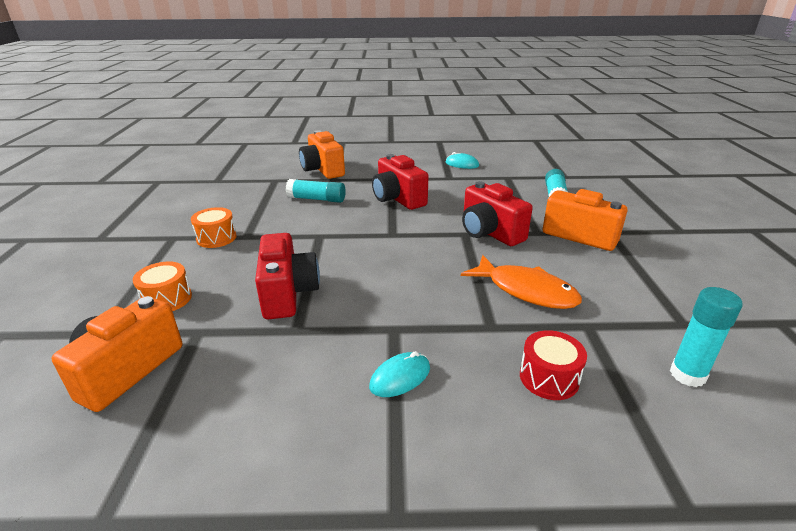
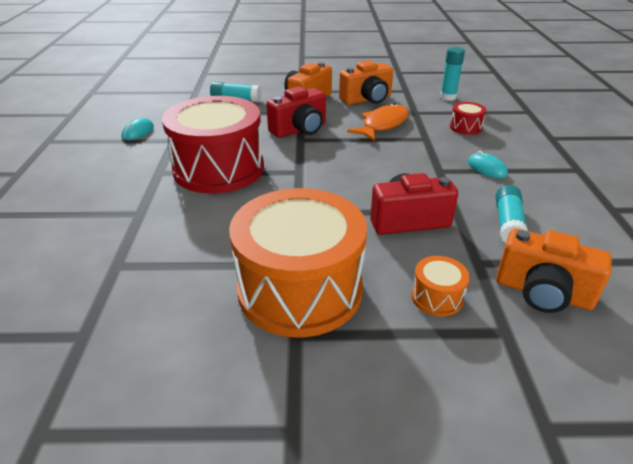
camera: 90 degrees left, 5 degrees up
(216, 238) = (300, 289): orange drum -> orange drum, size x2.47
(317, 199) = (202, 221): turquoise glue stick -> turquoise glue stick (508, 223)
(323, 170) = (99, 224): orange camera -> orange camera (367, 99)
(398, 199) = (219, 169): red camera -> red drum

